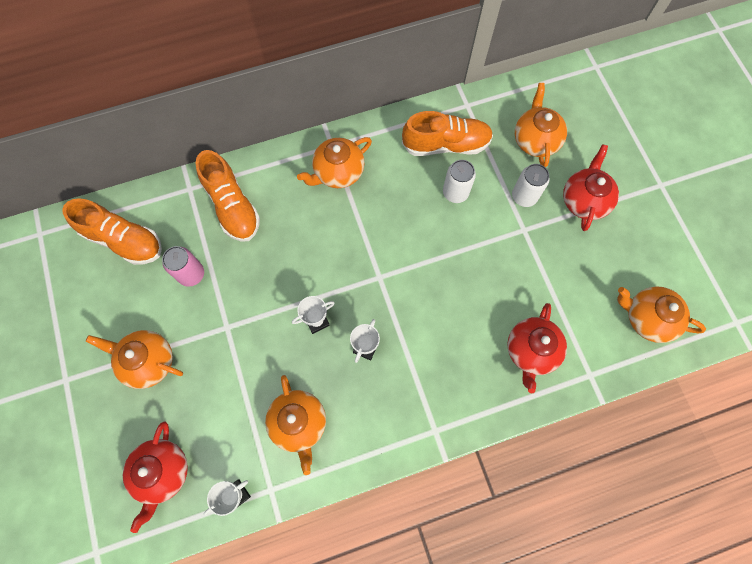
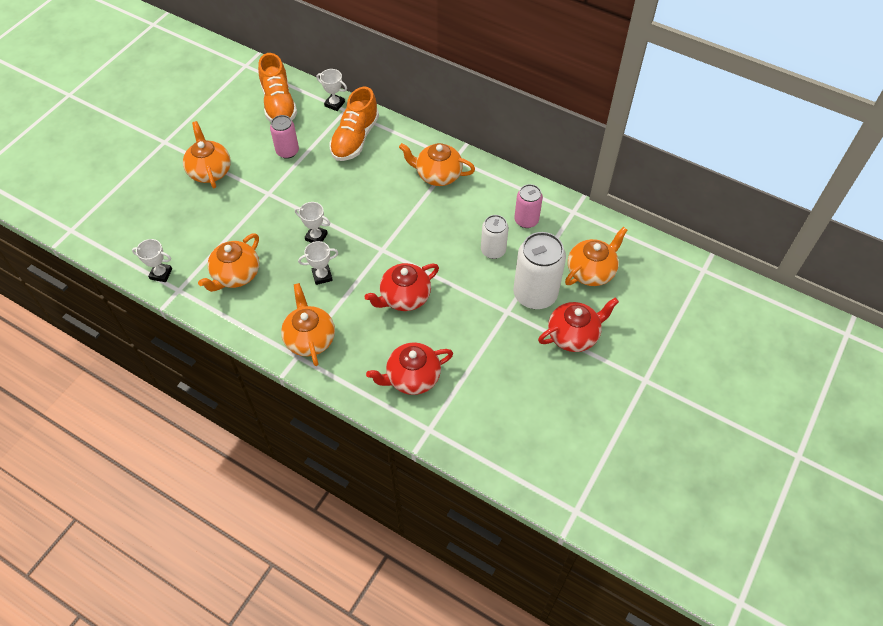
camera: 50 degrees right, 15 degrees down
(162, 472) = (145, 227): red teapot -> red teapot (404, 297)
(172, 192) = (334, 104): none -> white trophy
(446, 144) = (526, 220): orange shoe -> pink can
(524, 196) = (535, 294): white can -> white can, size x1.71
(647, 318) = (515, 441): orange teapot -> orange teapot (310, 338)

